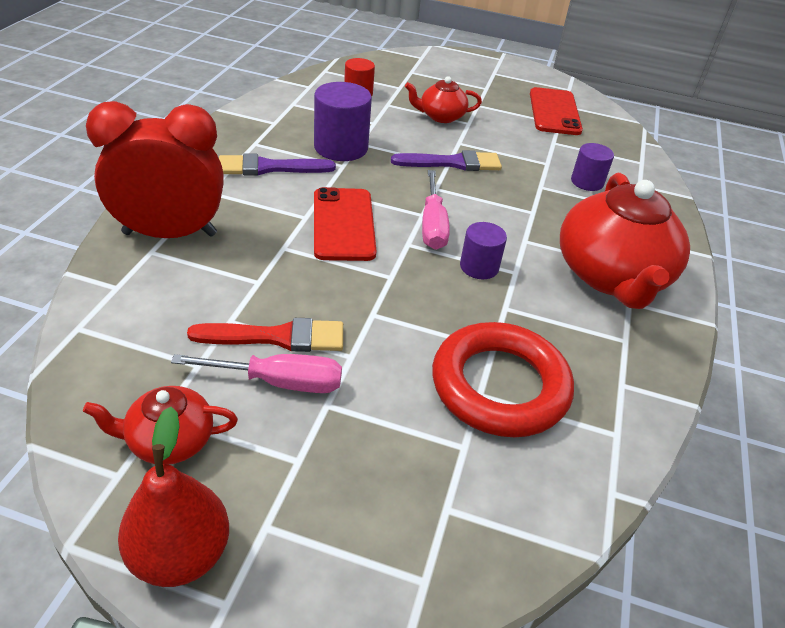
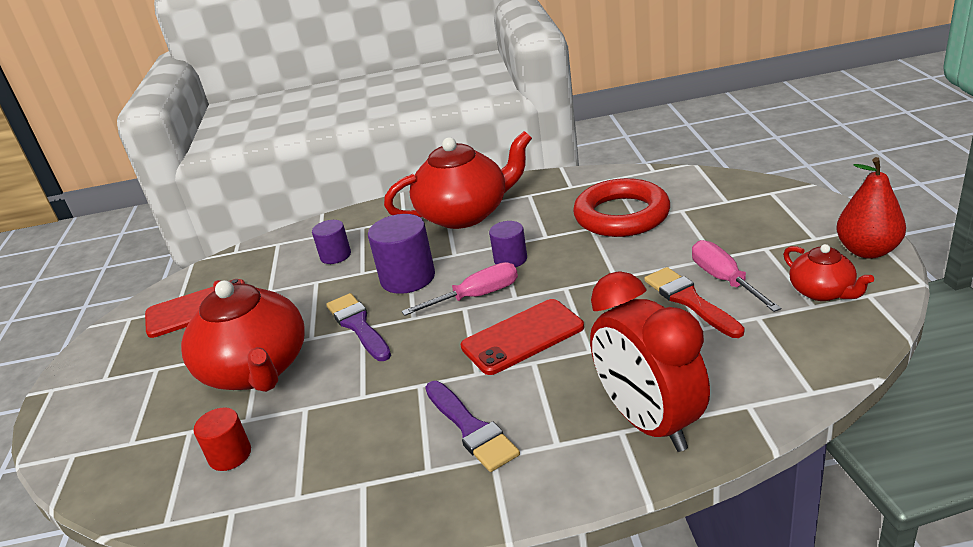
camera: 105 degrees left, 10 degrees down
(341, 147) = (384, 403): purple cylinder -> purple cylinder (408, 278)
(441, 116) = (256, 369): red teapot -> red teapot, size x1.99

